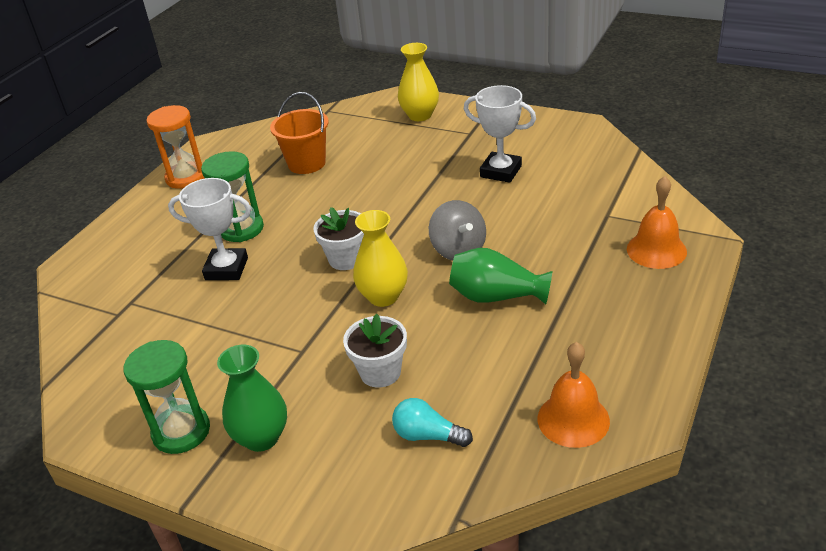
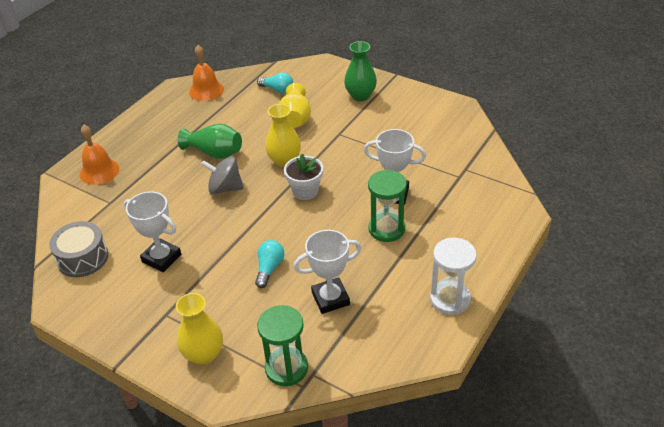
camera: 175 degrees left, 5 degrees up
(181, 431) = (403, 101): green hourglass -> green hourglass (286, 368)
(186, 177) = (450, 299): orange hourglass -> white hourglass
(307, 163) = (330, 298): orange bucket -> white trophy
(375, 178) = (269, 268): none -> turquoise light bulb
(380, 372) = (295, 118): white flower pot -> yellow vase
(458, 250) = (225, 188): grey spinning top -> grey spinning top turned 60 degrees counterclockwise
(592, 160) = (83, 258): none -> grey drum

